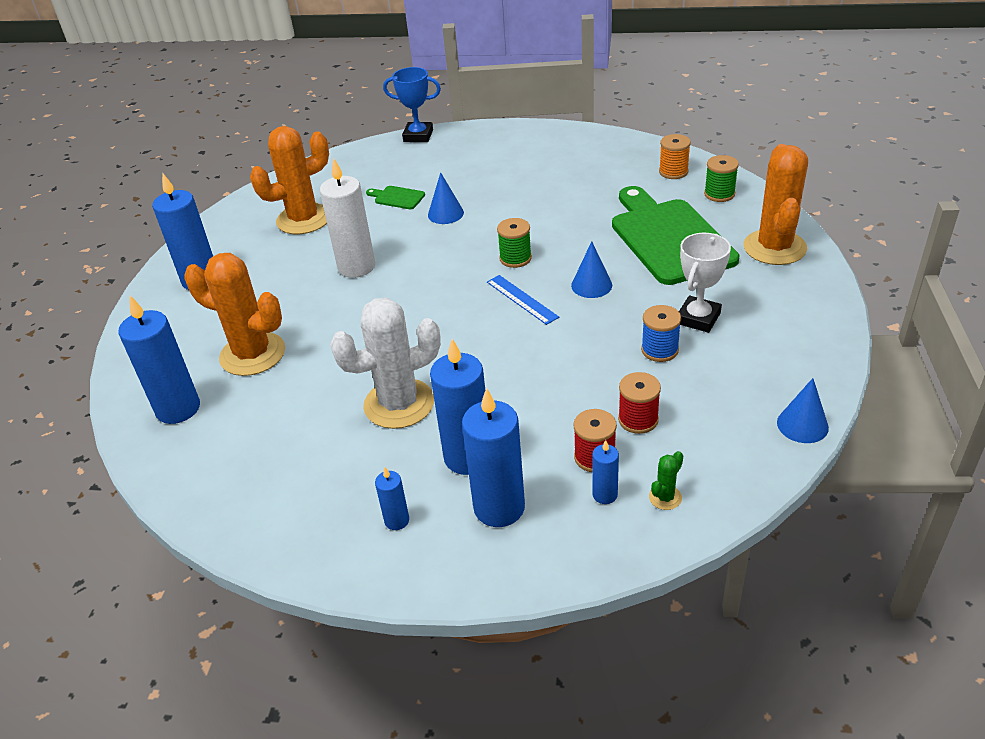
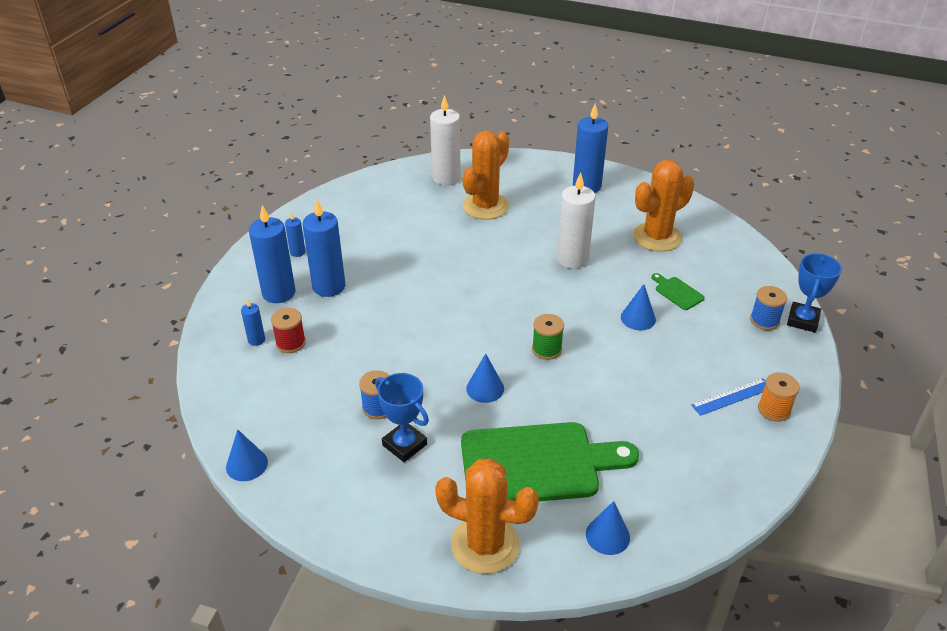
camera: 100 degrees right, 0 degrees up
(178, 409) = (446, 177): blue candle -> white candle
(304, 219) = (657, 237): orange cactus -> orange cactus turned 75 degrees clockwise
(397, 197) = (677, 292): green cutting board -> green cutting board turned 75 degrees counterclockwise
(399, 404) = (397, 264): white cactus -> none
(425, 152) = (764, 320): none -> blue spool
(522, 299) = (485, 342): blue ruler -> blue ruler (732, 397)
(638, 419) = (311, 373): red spool -> none
(665, 497) = (234, 367): green cactus -> none
(673, 172) = (670, 509): orange spool -> orange spool (774, 410)
(698, 318) = (404, 445): white trophy -> blue trophy
(719, 194) = (607, 535): green spool -> blue cone

